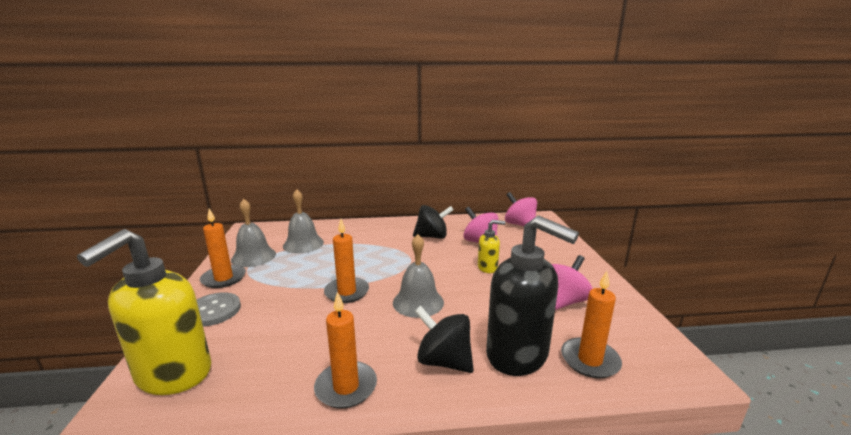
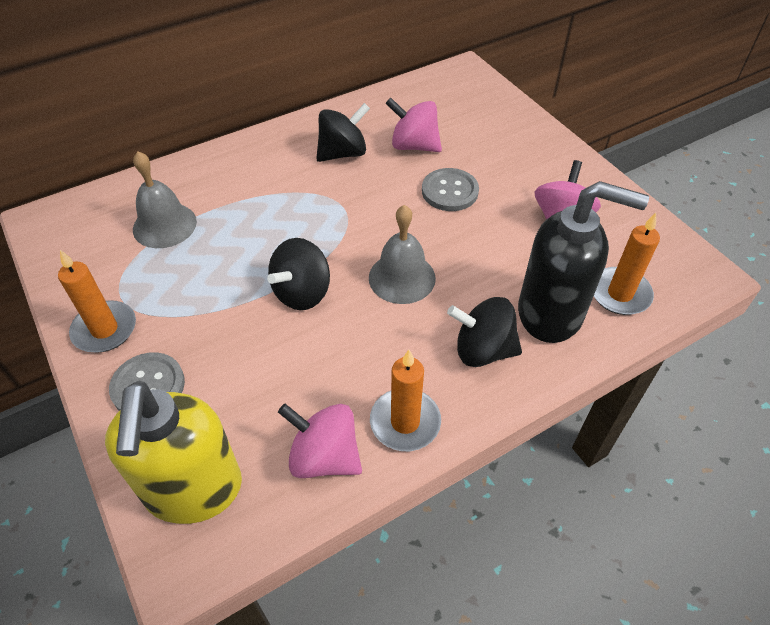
camera: 25 degrees left, 30 degrees up
(253, 256) = (109, 274): grey bell -> none
(347, 292) = (302, 293): orange candle -> black spinning top
(488, 268) = (450, 191): yellow soap dispenser -> grey button
(519, 224) = (445, 94): pink spinning top -> pink spinning top (324, 456)

